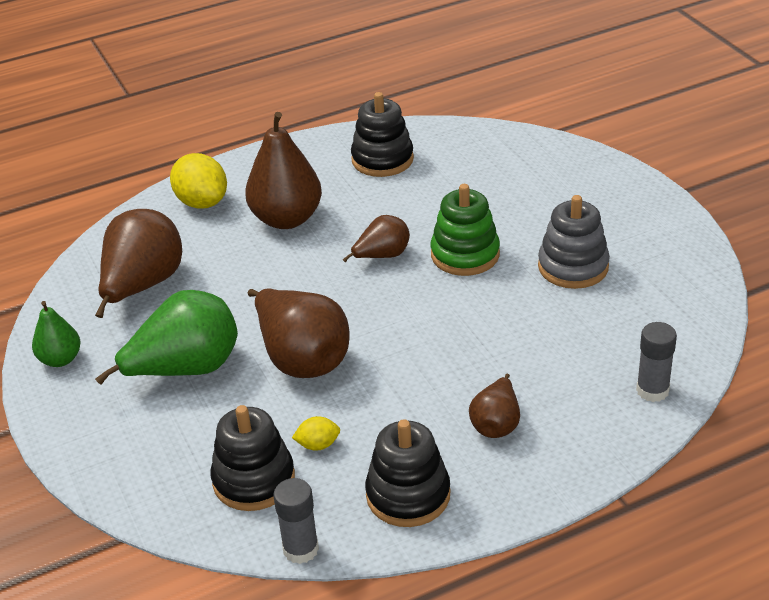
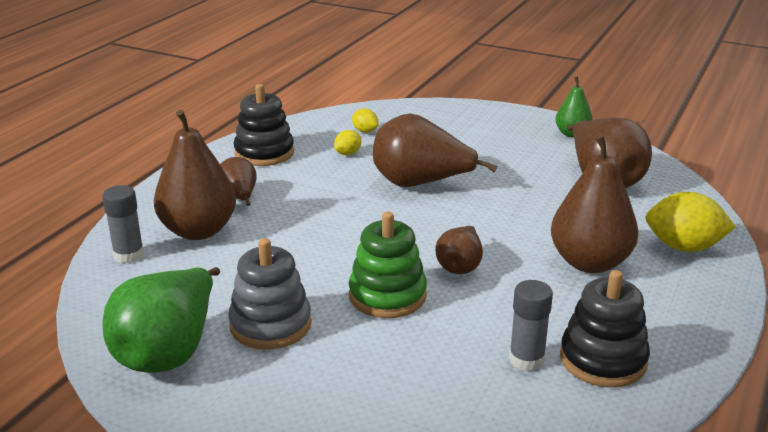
camera: 140 degrees right, 10 degrees down
(186, 369) = (487, 155): green pear -> green pear (169, 352)
(254, 480) = (365, 131): black stacking toy -> yellow lemon
(300, 549) = (302, 120): grey glue stick -> grey glue stick (526, 359)
(568, 393) = (198, 231): none -> brown pear

